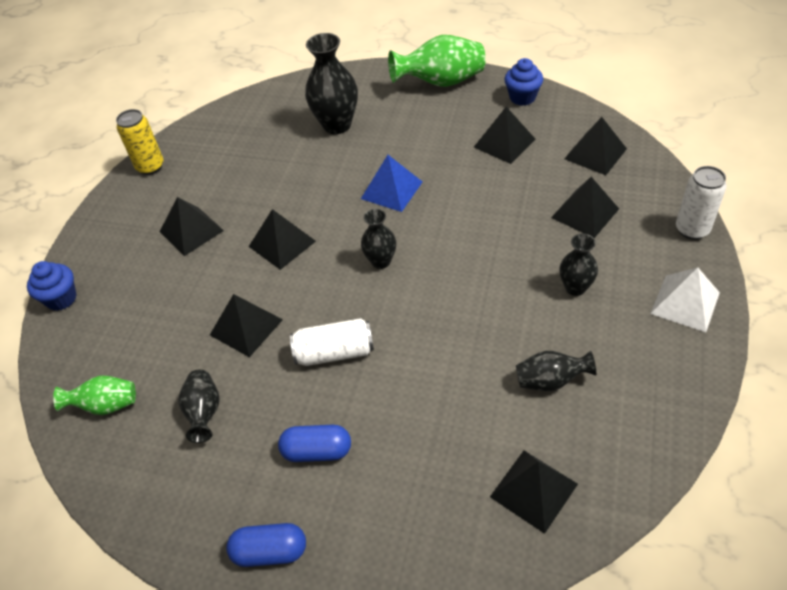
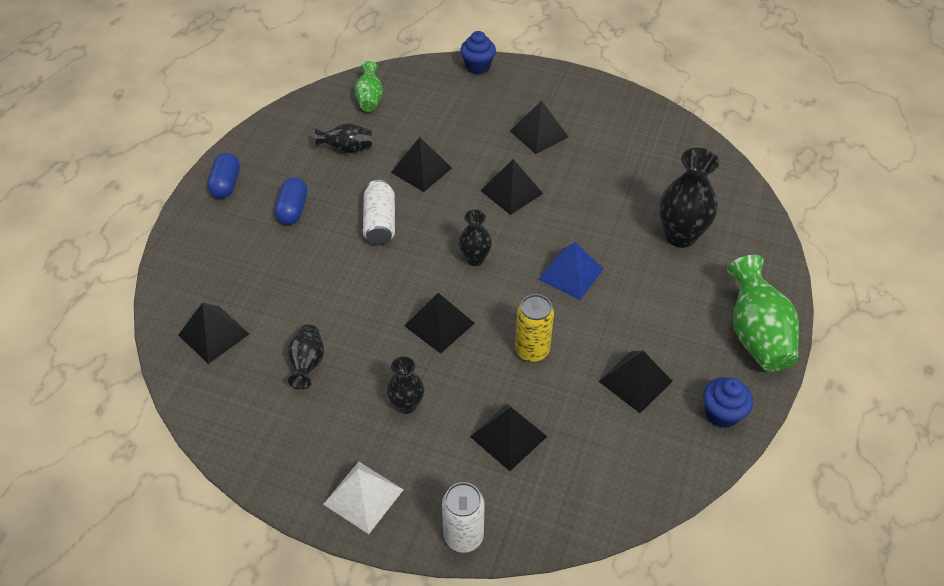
camera: 90 degrees right, 0 degrees up
(150, 167) = (628, 103): yellow can -> yellow can (532, 351)
(595, 153) = (606, 469): black pyramid -> black pyramid (439, 324)

